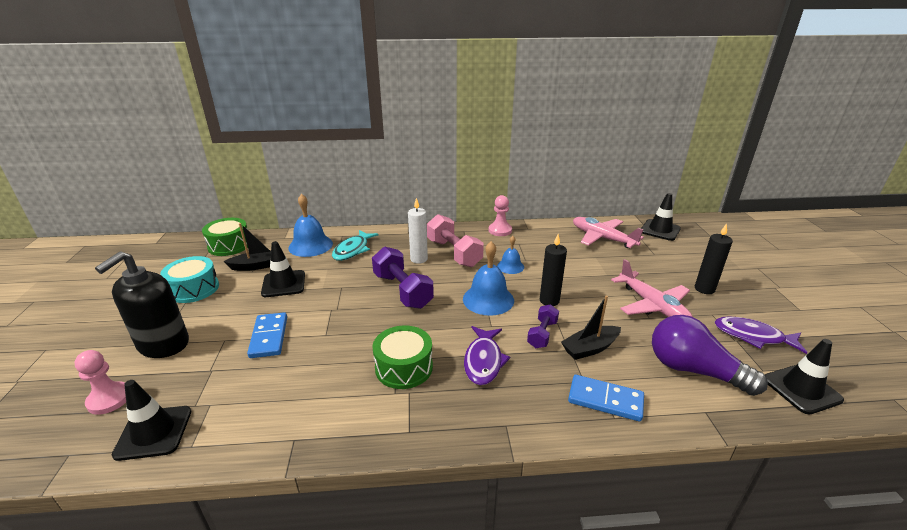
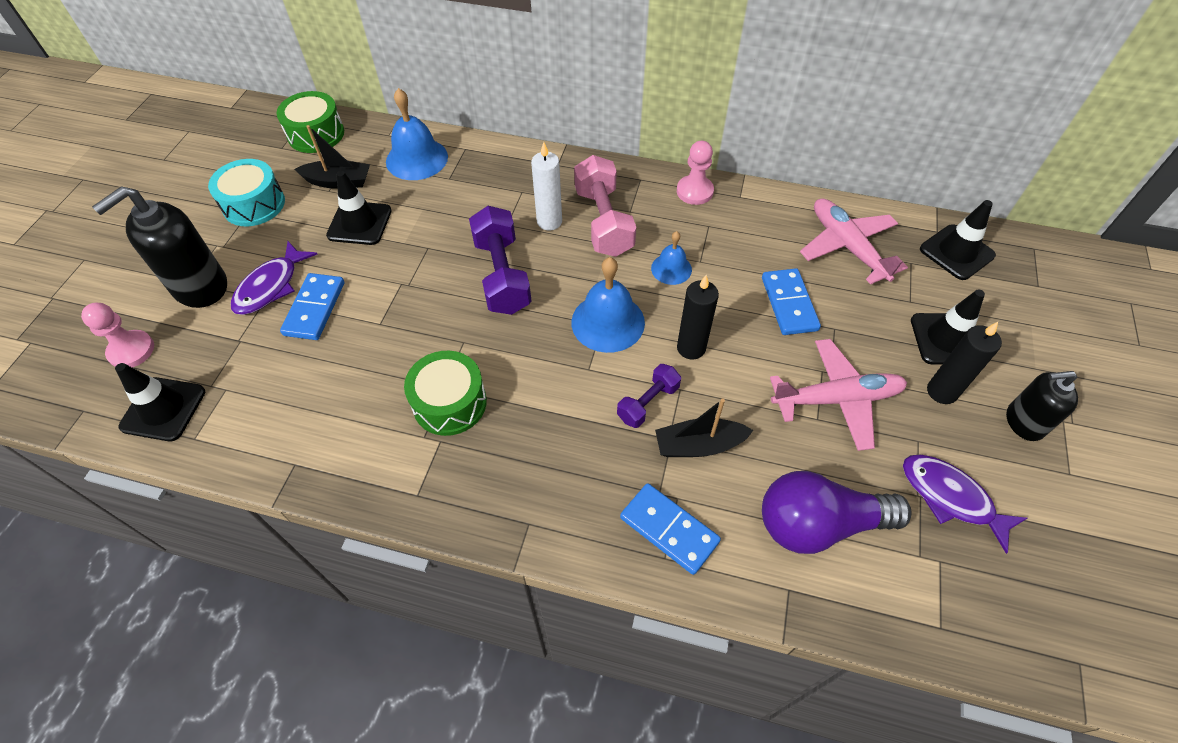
camera: 20 degrees right, 25 degrees up
(353, 250) = (468, 181): turquoise fish -> none
(483, 361) = (550, 423): purple fish -> purple fish (271, 286)
(590, 268) = (789, 304): none -> blue domino
(652, 305) = (837, 399): pink plane -> pink plane turned 90 degrees counterclockwise
(693, 370) = (818, 524): purple light bulb -> purple light bulb turned 60 degrees counterclockwise
(757, 292) = (1024, 422): none -> black soap dispenser
(801, 389) = (952, 603): black traffic cone -> black traffic cone (946, 339)

